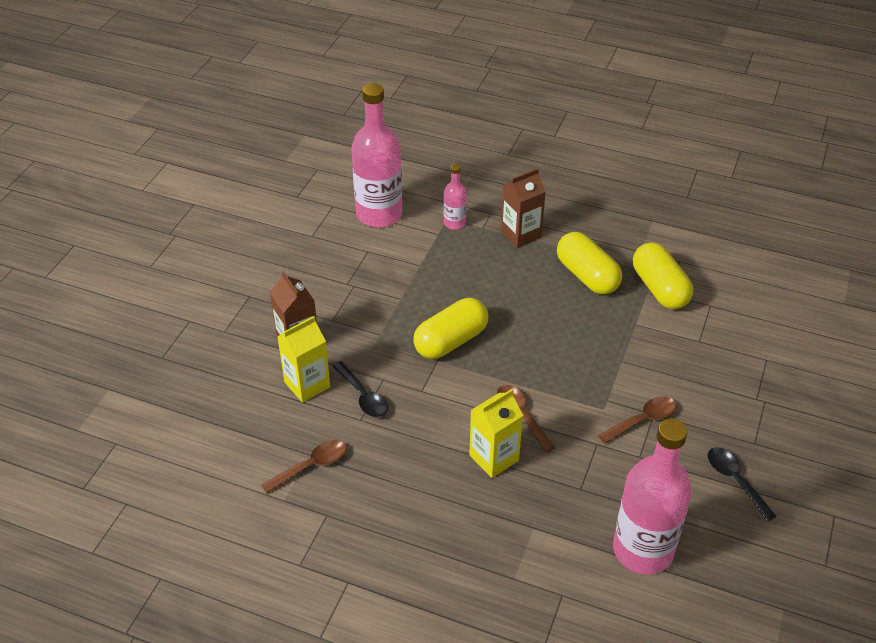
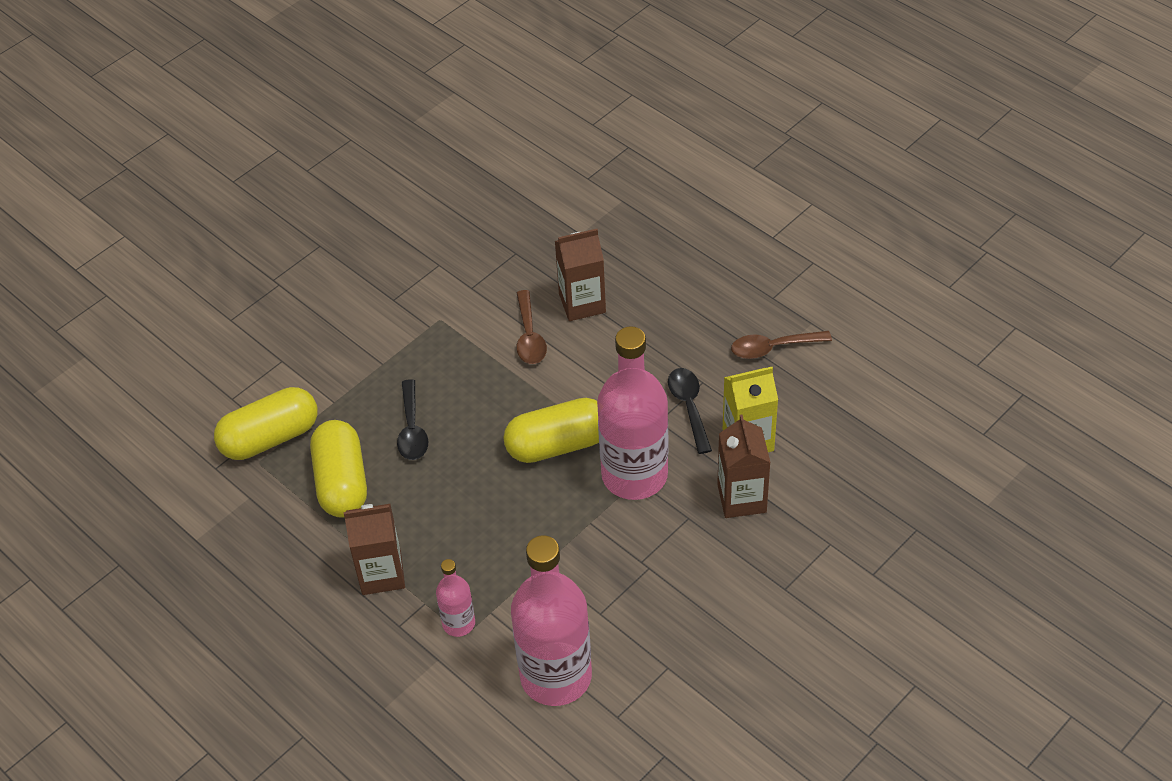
camera: 155 degrees left, 5 degrees up
(494, 458) = (582, 303): yellow carton -> brown carton
(643, 420) = (409, 296): brown spoon -> none
(643, 550) = (495, 190): pink bottle -> pink bottle (634, 475)
(659, 288) = (270, 438): yellow capsule -> yellow capsule turned 60 degrees clockwise
(735, 480) = (367, 219): black spoon -> black spoon (412, 429)

